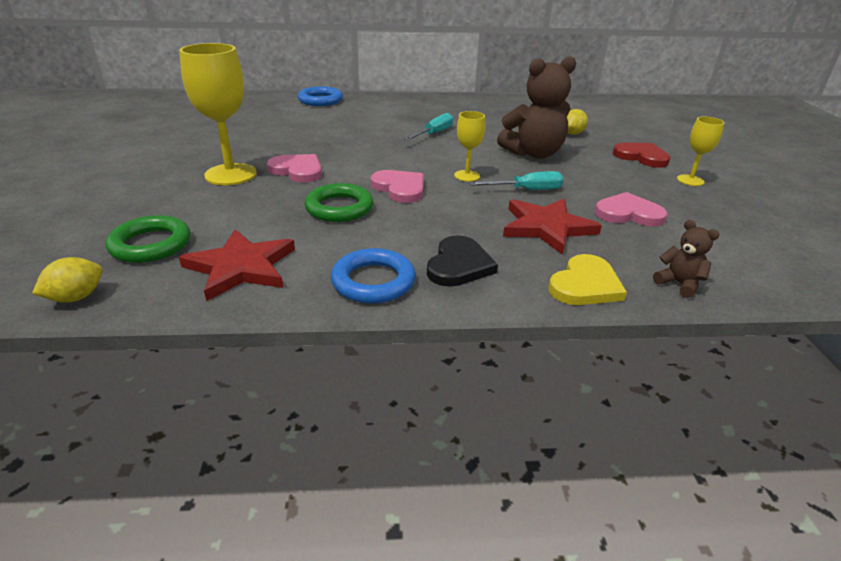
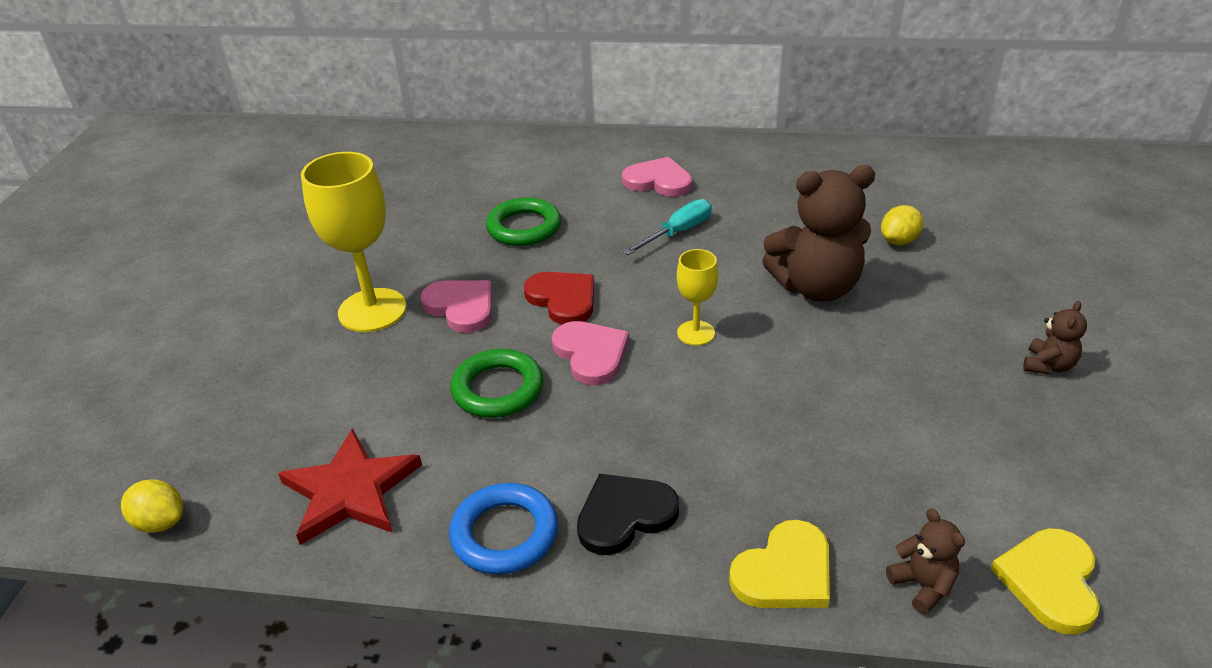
camera: 15 degrees right, 5 degrees up
(76, 297) = (160, 522): yellow lemon -> yellow lemon turned 60 degrees clockwise
(151, 244) = (253, 440): green ring -> green ring (524, 227)
(320, 100) = (530, 147): blue ring -> none
(459, 265) = (624, 515): black heart -> black heart turned 150 degrees counterclockwise
(526, 190) = (774, 370): turquoise screwdriver -> none
(547, 227) = (774, 453): red star -> none
(628, 213) = (911, 433): pink heart -> pink heart (658, 181)
(641, 157) = (990, 304): red heart -> red heart (563, 299)
(690, 180) = (1048, 365): yellow goblet -> brown teddy bear
(755, 275) = (1050, 581): none -> yellow heart

